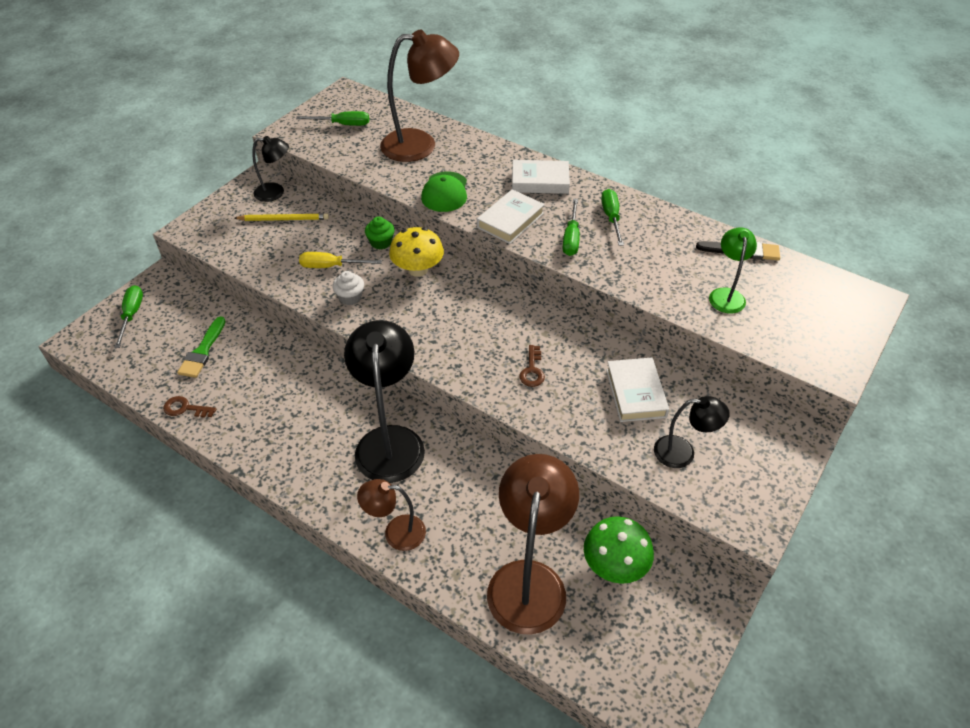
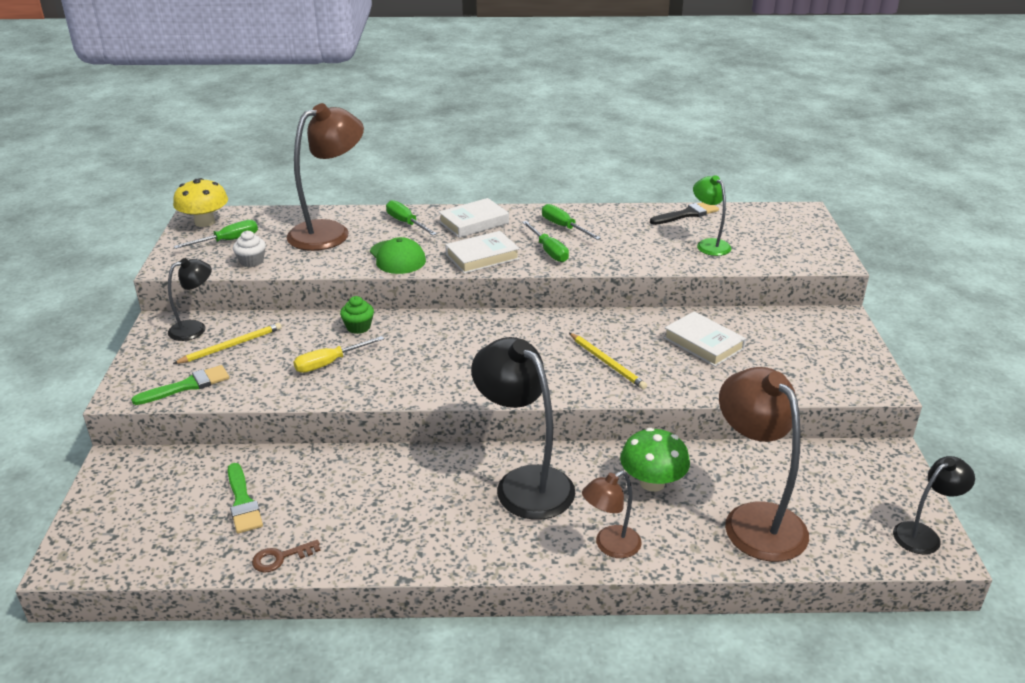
camera: 35 degrees left, 15 degrees down
(132, 315) = (115, 509): green screwdriver -> green screwdriver (406, 223)
(227, 241) = (187, 386): none -> green brush
(350, 297) = (378, 378): white cupcake -> white cupcake (251, 261)
(418, 269) = (419, 333): yellow mushroom -> yellow mushroom (205, 222)
(510, 220) = (482, 257): white book -> white book turned 60 degrees clockwise
(532, 370) = (607, 363): brown key -> yellow pencil
(614, 565) = (803, 475): green mushroom -> green mushroom (652, 482)
(683, 452) = (781, 365): black lamp -> black lamp (923, 534)

